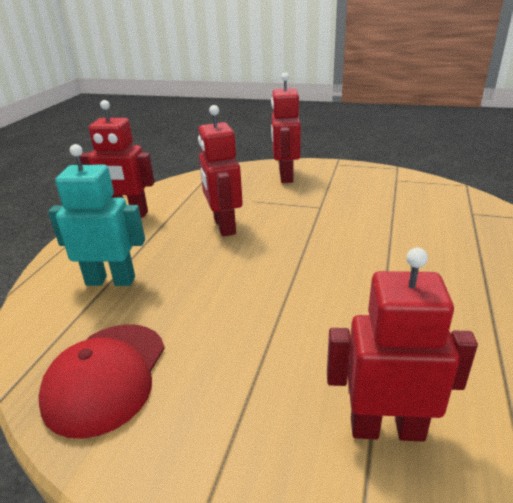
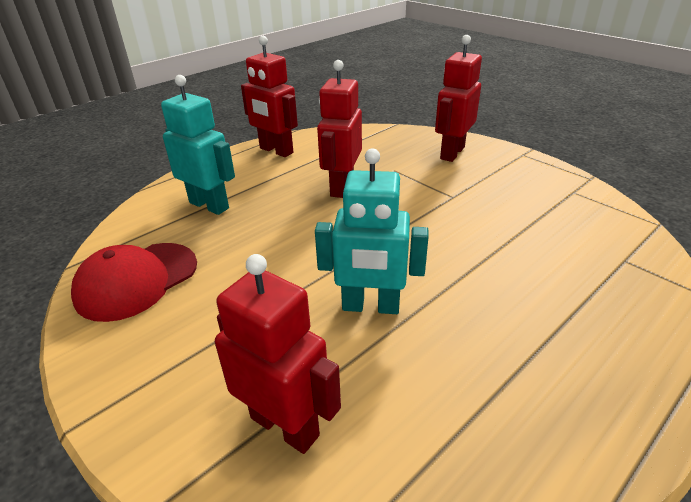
camera: 30 degrees right, 5 degrees up
(349, 307) = (370, 306): none -> turquoise robot

